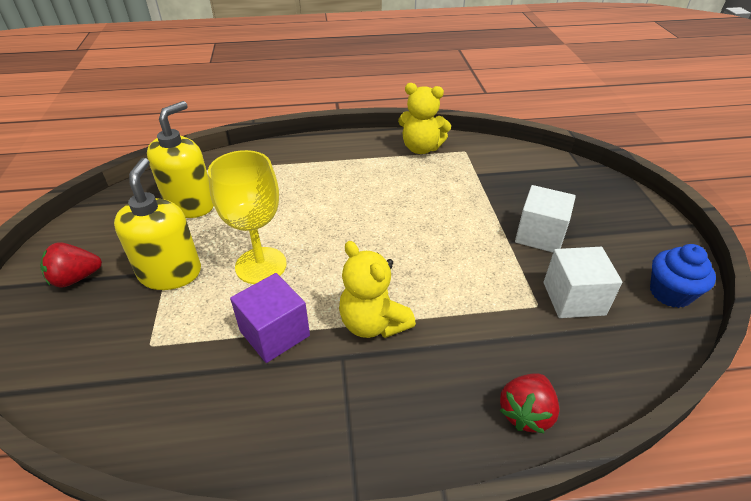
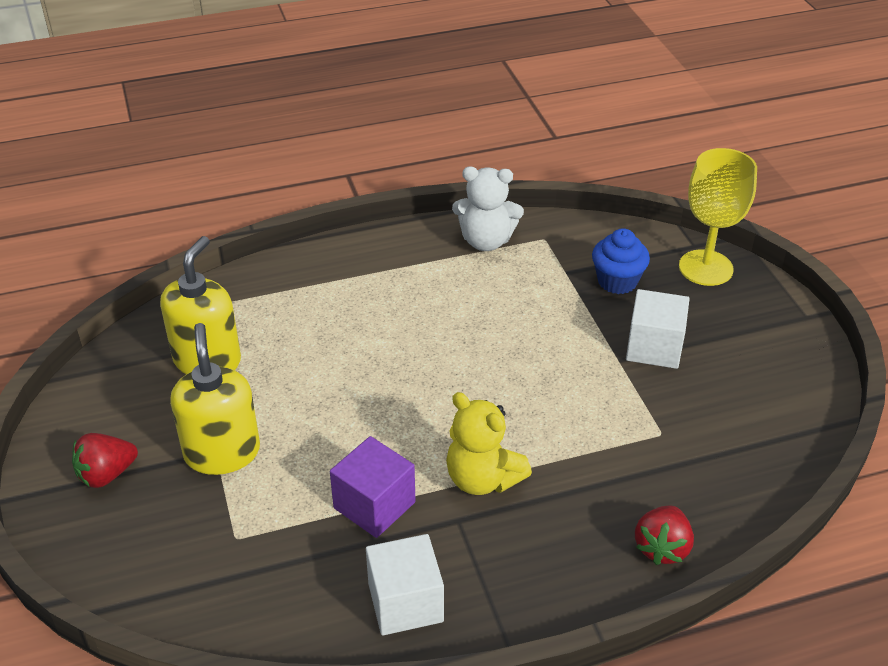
camera: 10 degrees left, 0 degrees up
(261, 265) = (329, 428): yellow goblet -> yellow goblet (705, 268)
(421, 148) = (486, 241): yellow teddy bear -> white teddy bear
(573, 298) = (700, 420): white cube -> white cube (405, 602)
(670, 293) = (804, 400): blue cupcake -> blue cupcake (617, 281)

